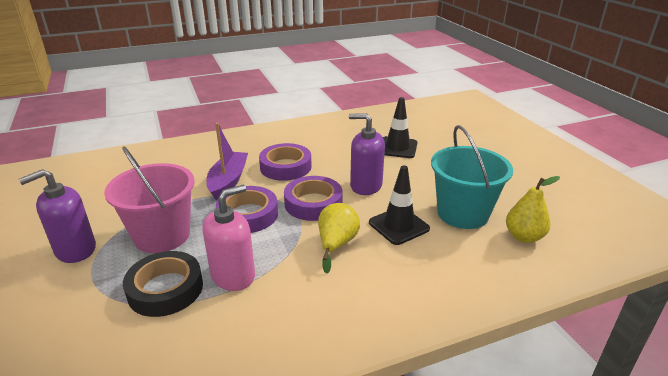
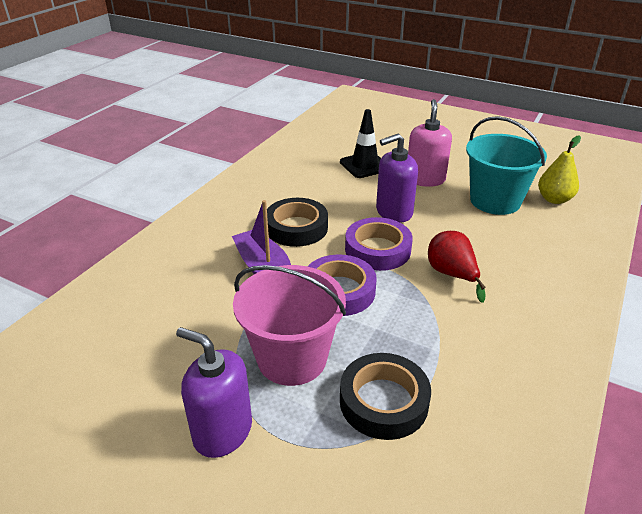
camera: 40 degrees left, 5 degrees up
(75, 250) = (222, 431): purple soap dispenser -> purple soap dispenser turned 105 degrees clockwise
(233, 276) = (419, 351): pink soap dispenser -> pink soap dispenser (425, 179)
(285, 167) = (296, 228): purple tape -> black tape
(336, 244) = (452, 275): yellow pear -> red pear
(398, 226) = (469, 234): black traffic cone -> none

